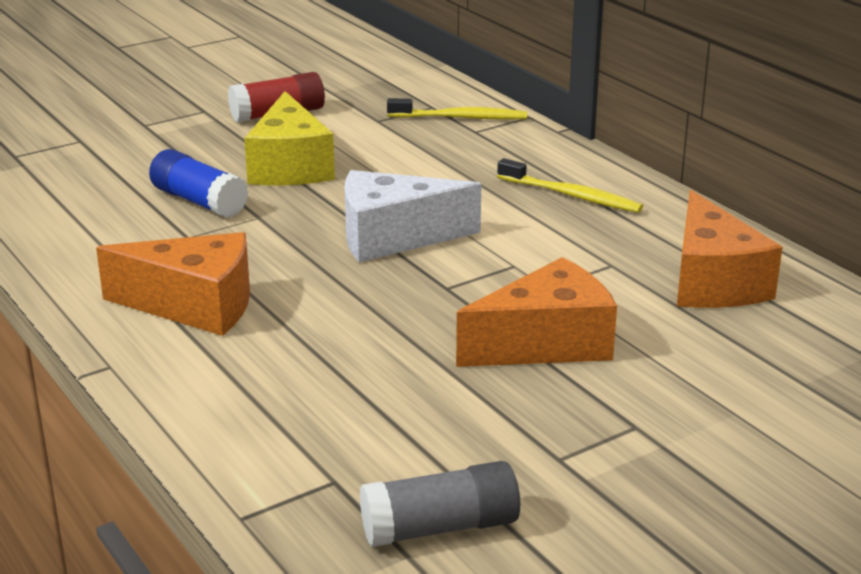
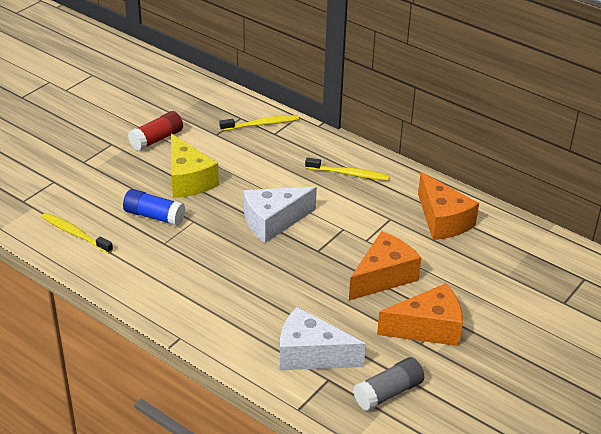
camera: 20 degrees left, 10 degrees up
(57, 204) = (75, 233): none -> yellow toothbrush
(195, 306) = (198, 290): orange cheese -> orange cheese (428, 328)
(327, 435) = (311, 355): none -> white cheese

